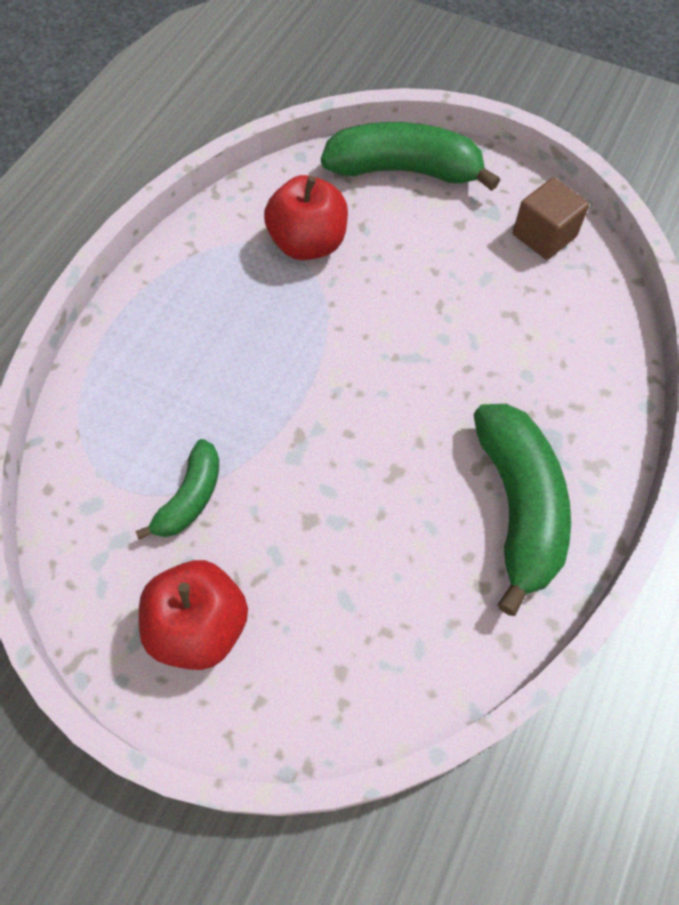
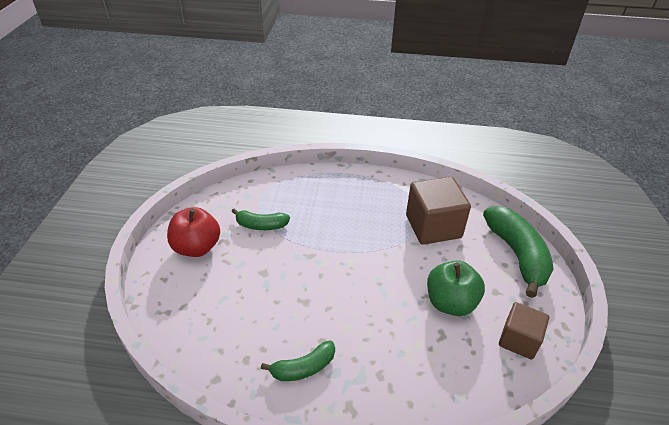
camera: 70 degrees right, 20 degrees down
(308, 243) = (433, 226): red apple -> brown cube
(462, 283) = (450, 303): none -> green apple
(518, 506) = (303, 368): green banana -> green banana, size x0.55

